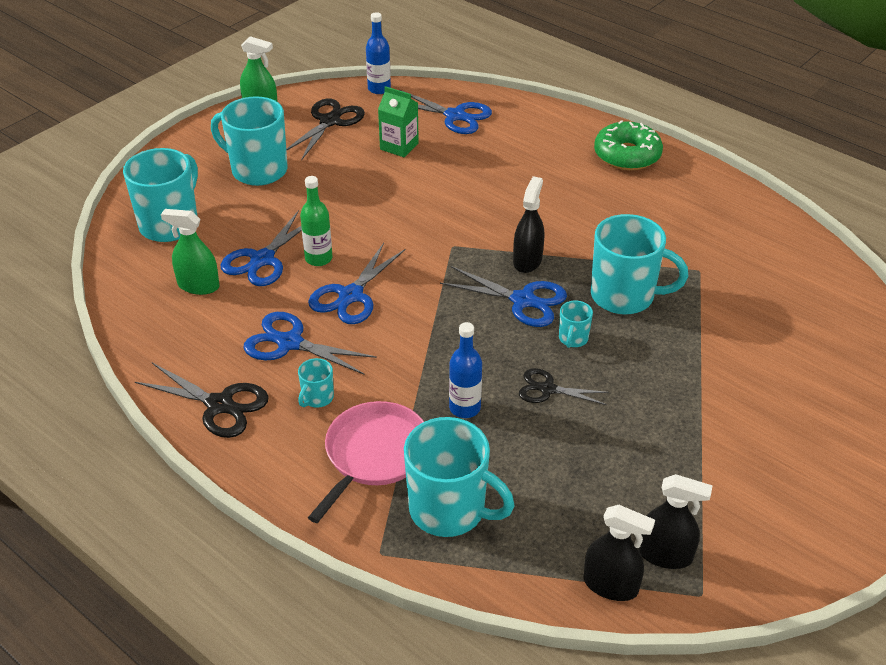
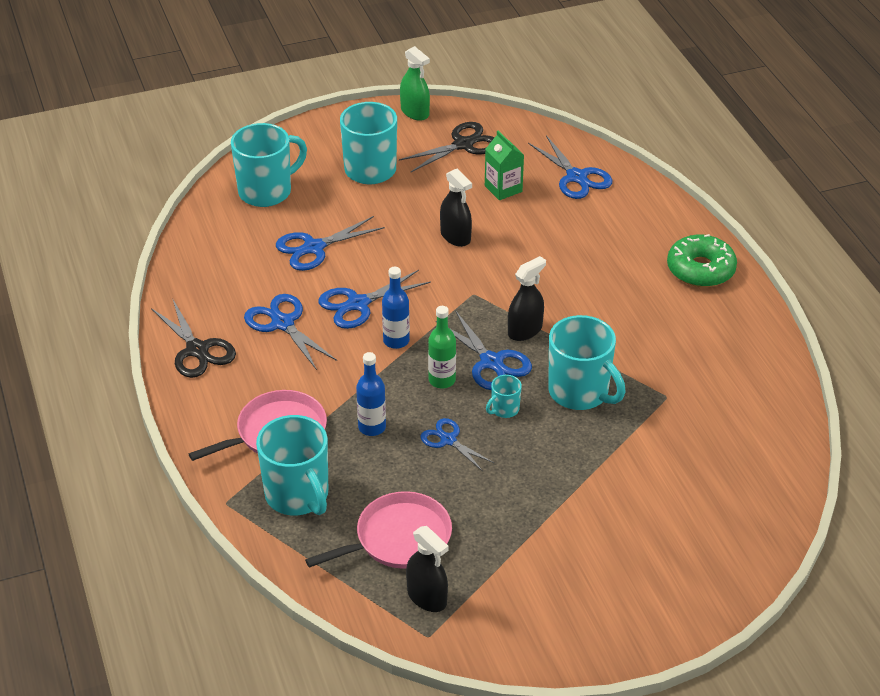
camera: 30 degrees right, 0 degrees up
(198, 285) = (250, 251): green spray bottle -> none
(317, 398) = (269, 374): turquoise mug -> none
(318, 258) = (357, 263): green bottle -> green bottle (442, 380)
(379, 89) = (531, 128): blue bottle -> blue bottle (396, 341)
(547, 389) = (448, 440): black scissors -> blue scissors
(586, 508) = (398, 538): none -> pink pan
(610, 585) = (367, 599): black spray bottle -> black spray bottle (455, 236)

